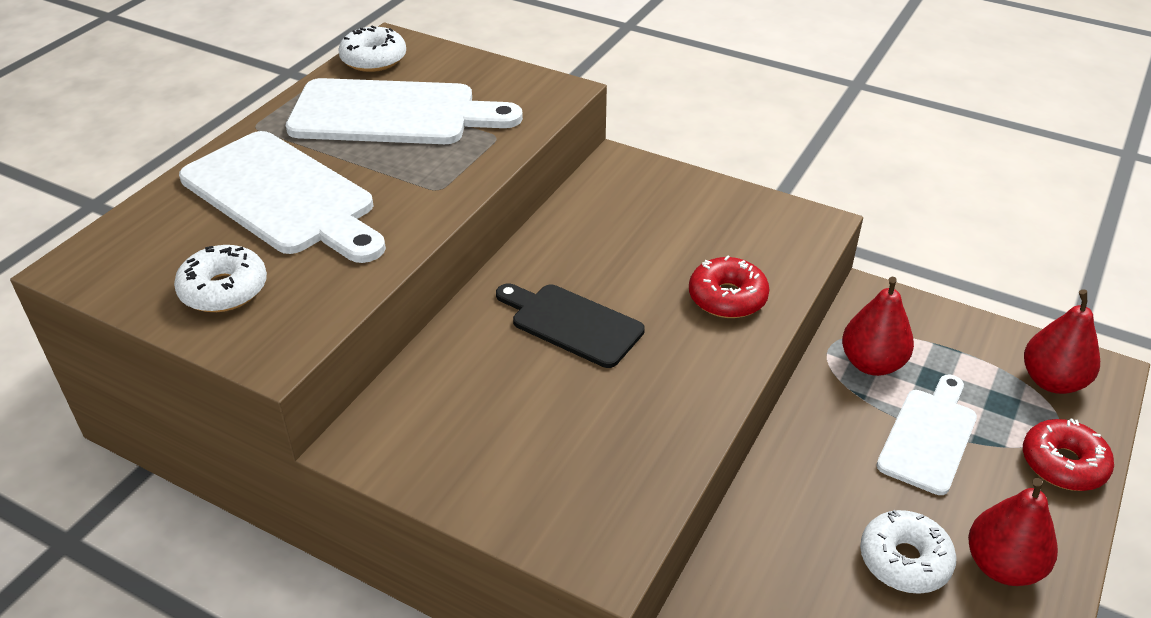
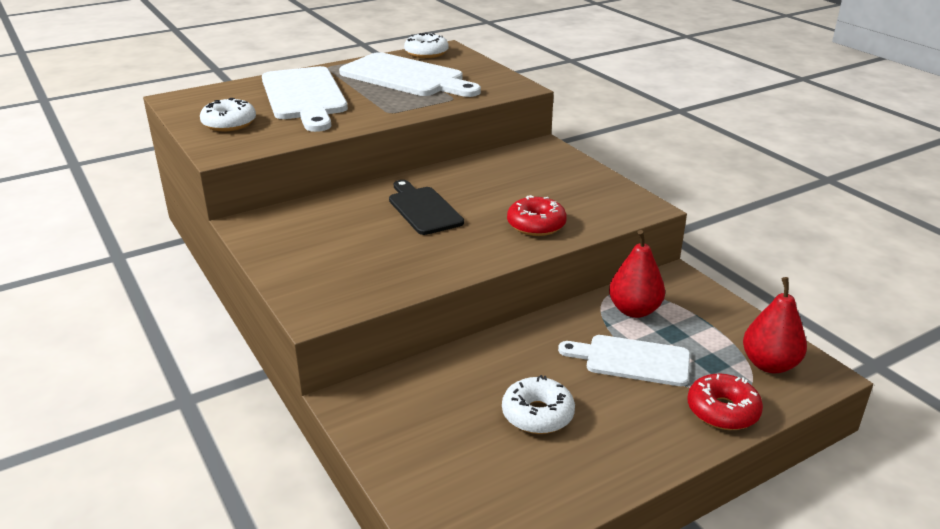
camera: 30 degrees right, 10 degrees down
(928, 436) = (632, 360): white cutting board -> white cutting board turned 135 degrees counterclockwise
(1002, 566) = (606, 445): red pear -> none

